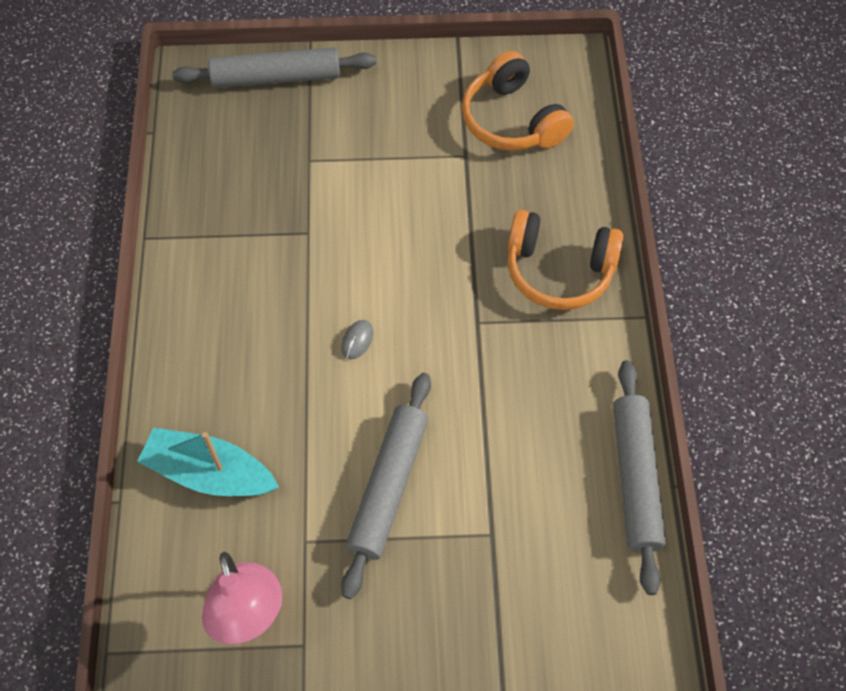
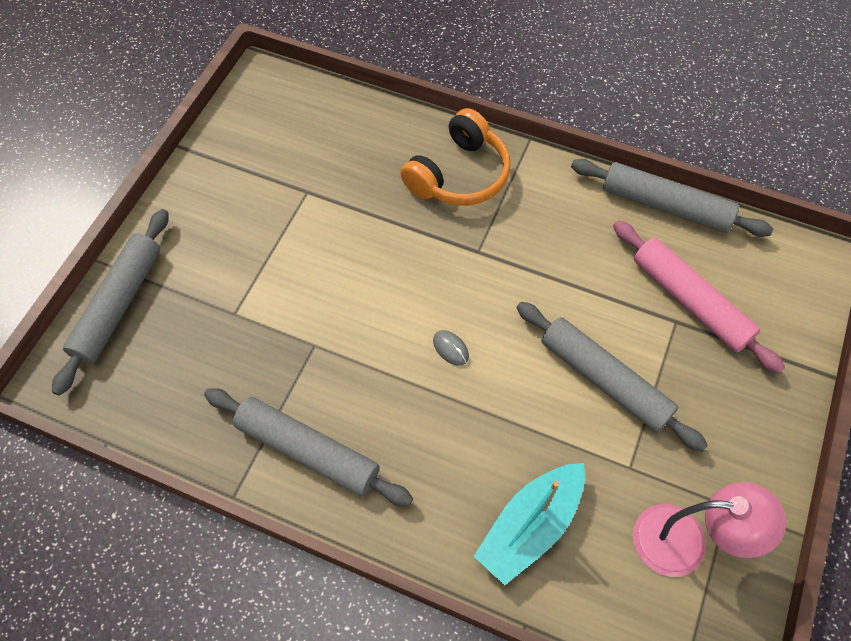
camera: 65 degrees left, 0 degrees up
(206, 271) = (307, 451): none -> grey rolling pin
(512, 120) = (293, 144): orange headphones -> none
(523, 541) = (690, 301): none -> pink rolling pin

